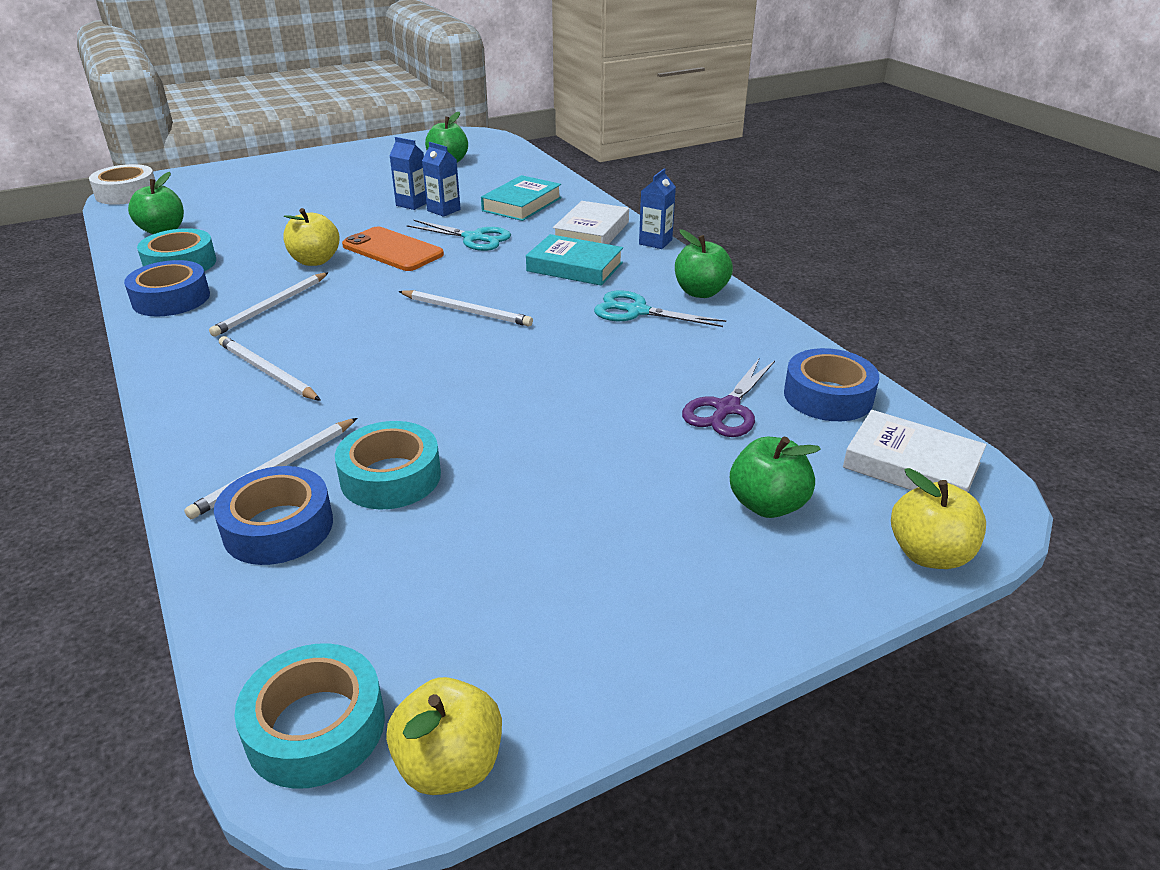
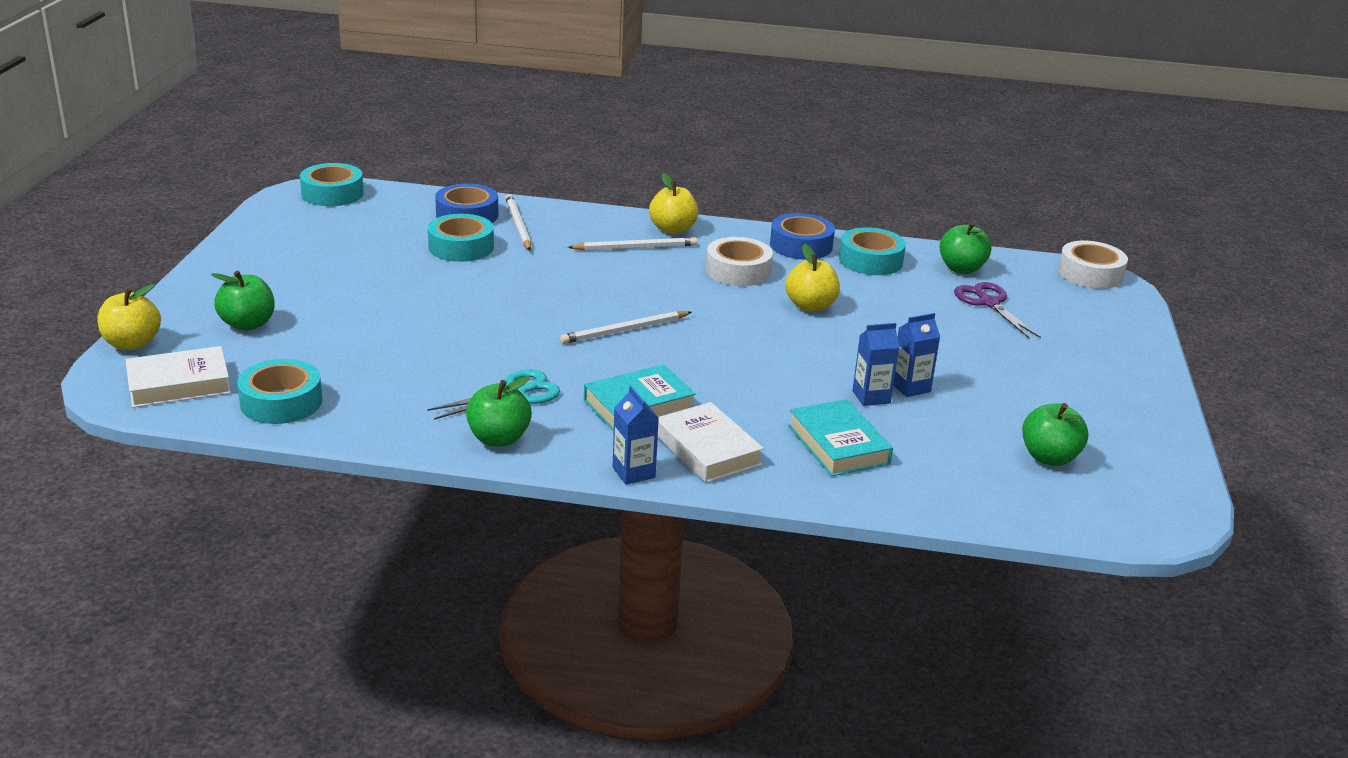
camera: 125 degrees right, 5 degrees down
(271, 307) = (738, 271): white pencil -> white tape
(392, 250) = (792, 341): orange phone -> none
(450, 765) = (270, 207): yellow apple -> yellow apple (673, 229)
(473, 238) = (773, 385): turquoise scissors -> none
(727, 409) = (339, 360): purple scissors -> purple scissors (989, 303)
(828, 396) = (281, 402): blue tape -> turquoise tape

